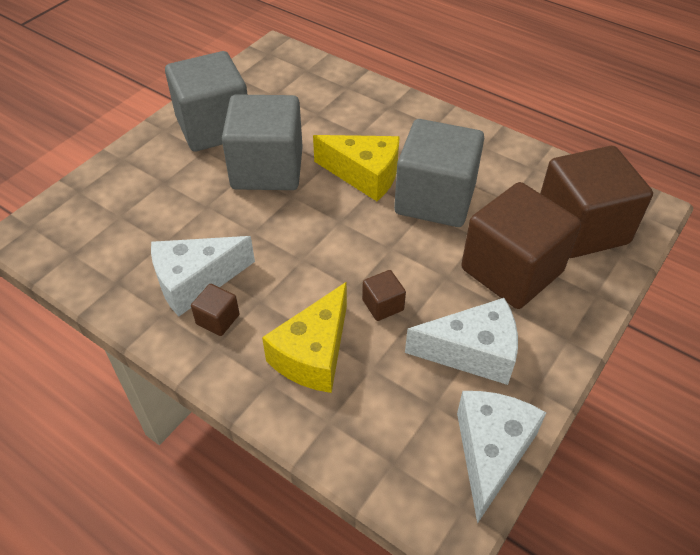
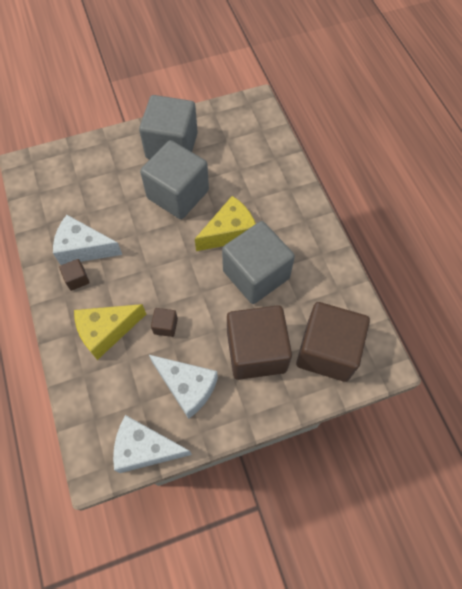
camera: 35 degrees right, 15 degrees up
(364, 175) = (229, 232): yellow cheese -> yellow cheese turned 90 degrees counterclockwise
(491, 452) = (145, 448): white cheese -> white cheese turned 135 degrees counterclockwise

